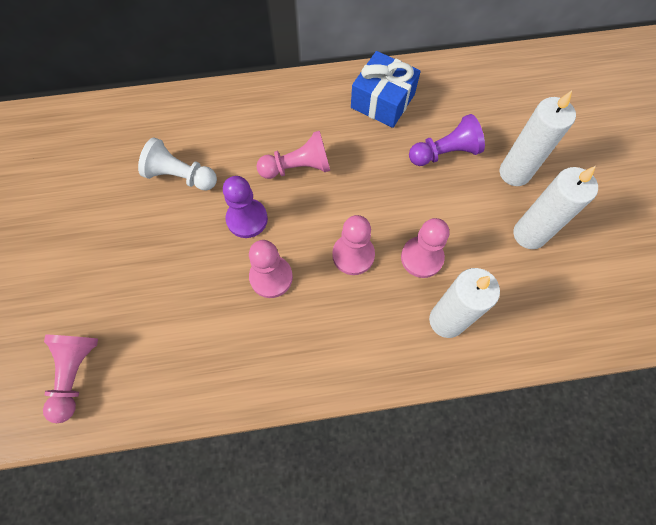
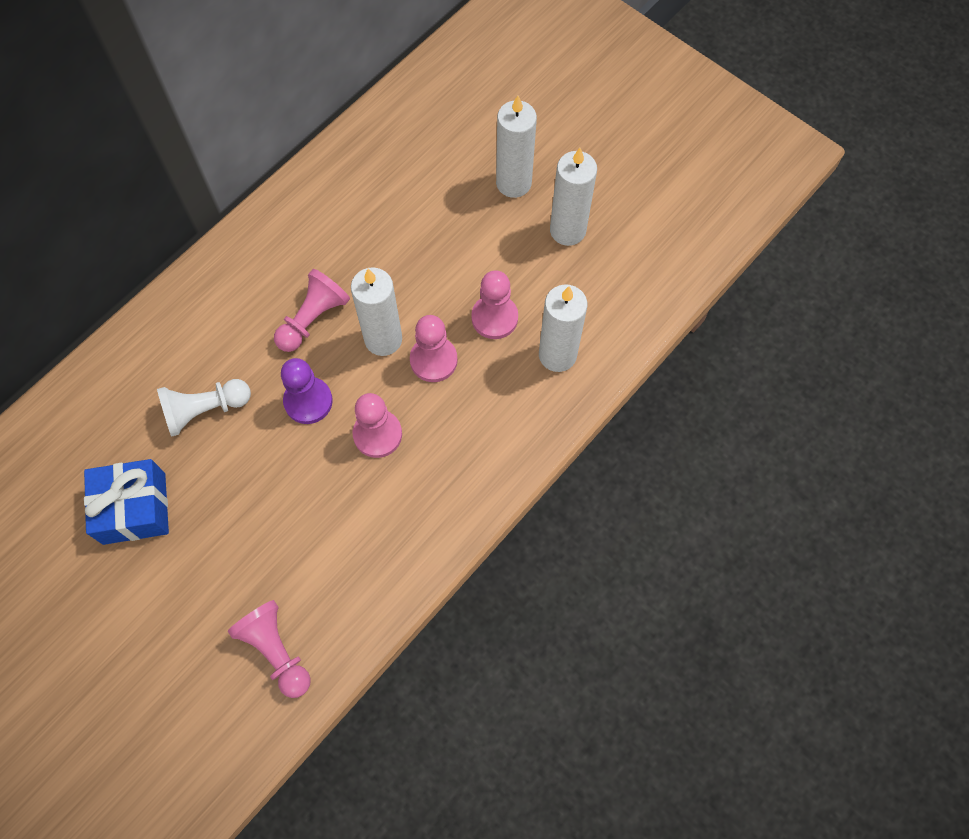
camera: 40 degrees left, 0 degrees up
(331, 215) = (383, 339): none -> white candle
(382, 101) = (338, 197): blue gift -> blue gift (134, 508)
(444, 153) = (437, 207): purple pawn -> none

